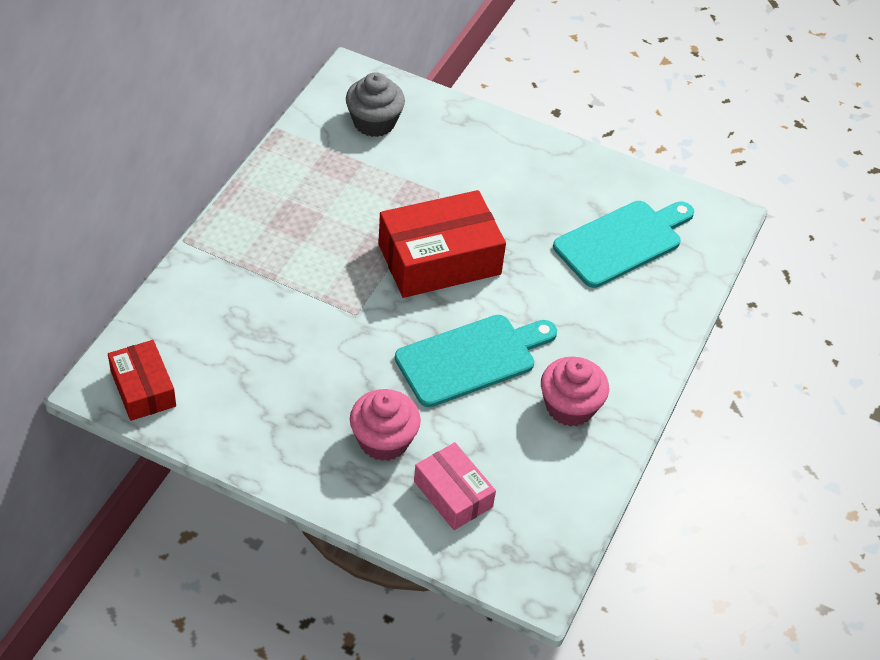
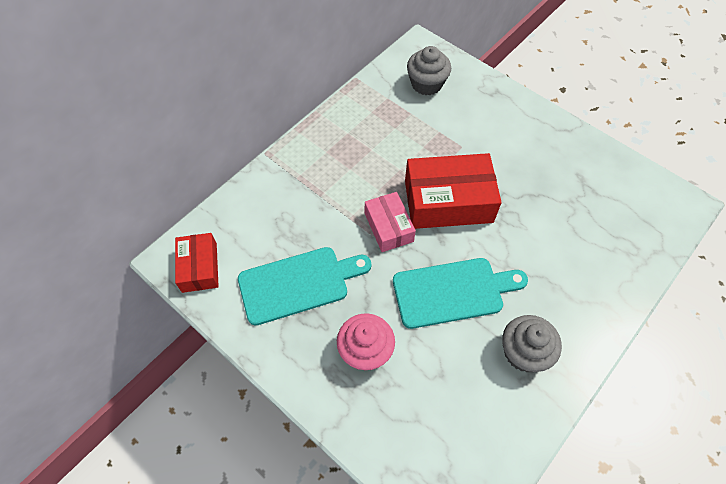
camera: 20 degrees right, 10 degrees up
(453, 494) = (408, 414): pink box -> pink box (388, 227)
(570, 407) = (524, 352): pink cupcake -> grey cupcake
(622, 242) = (597, 212): turquoise cutting board -> turquoise cutting board (298, 284)

